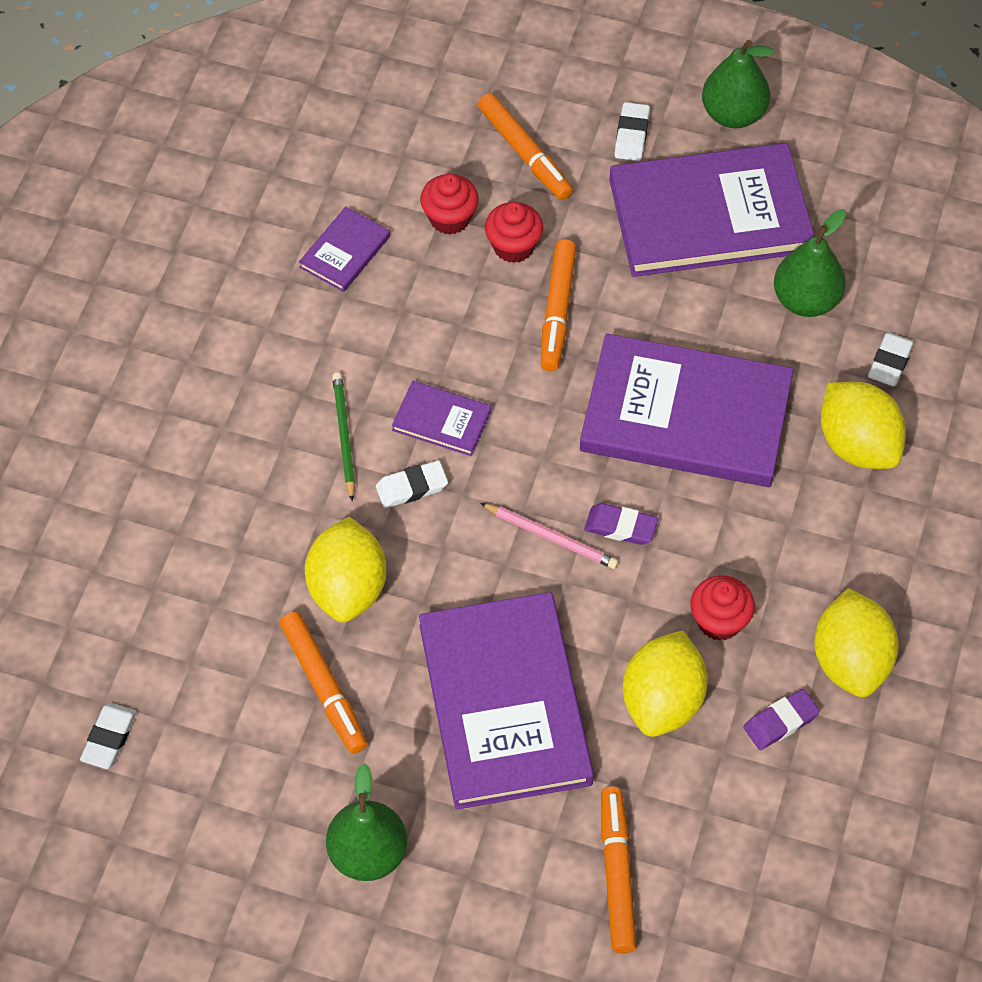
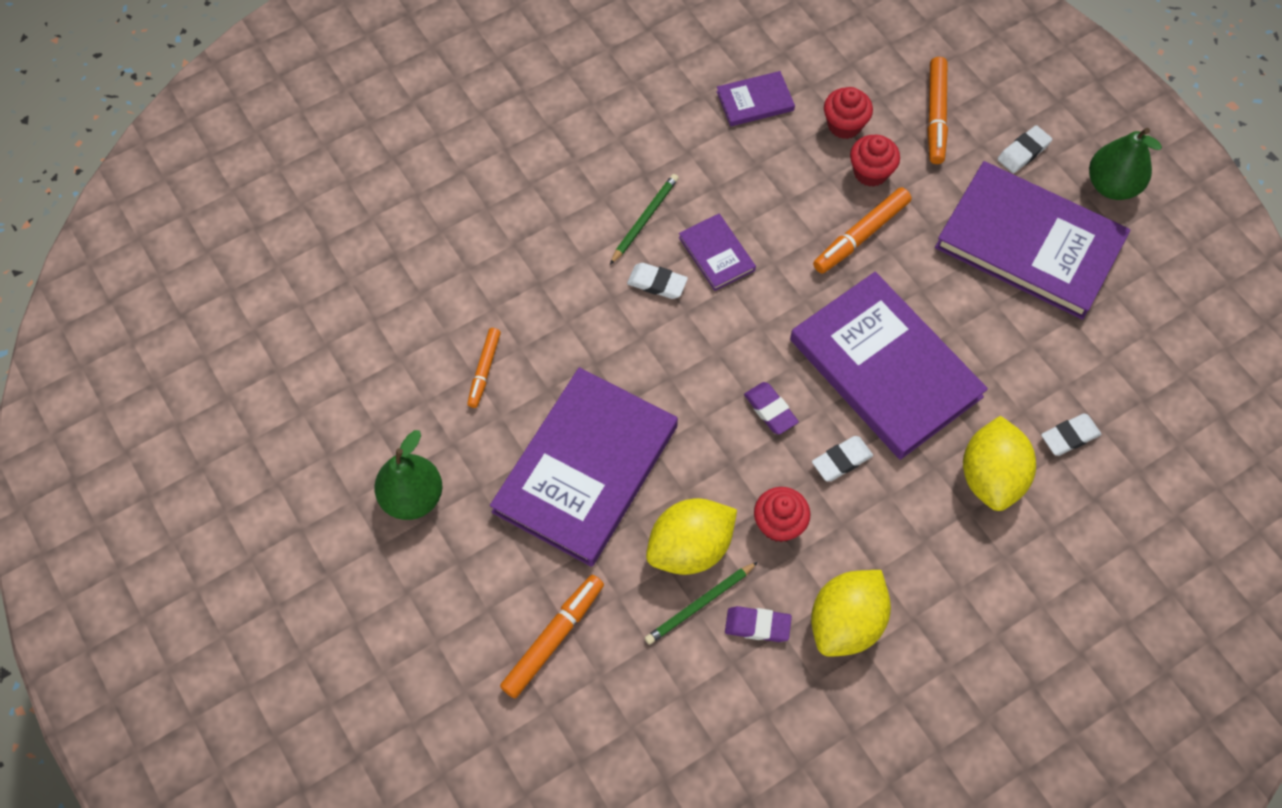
camera: 40 degrees right, 5 degrees up
(109, 738) = (331, 304): white eraser -> white eraser (841, 460)
(324, 687) = (484, 370): orange marker -> orange marker, size x0.65
(347, 588) = (557, 318): yellow lemon -> none
(551, 537) = (717, 382): pink pencil -> none
(716, 743) = (700, 604): none -> green pencil
(806, 300) = (1046, 350): green pear -> none

